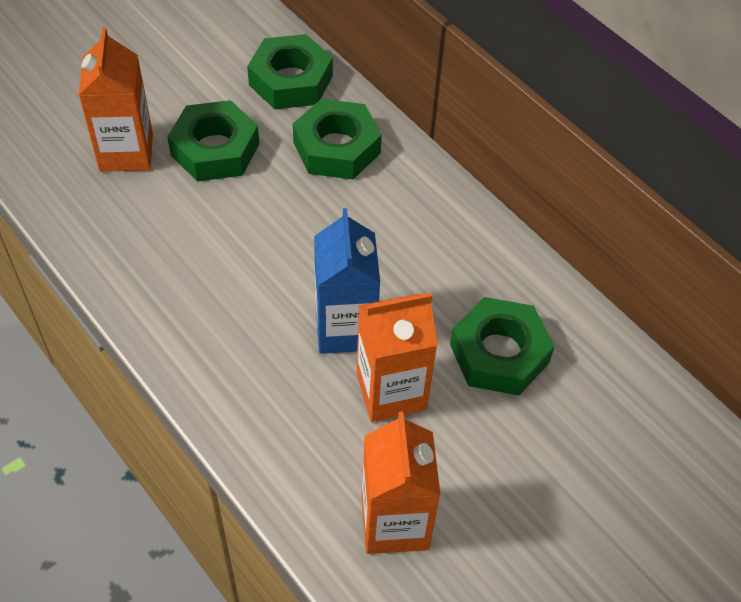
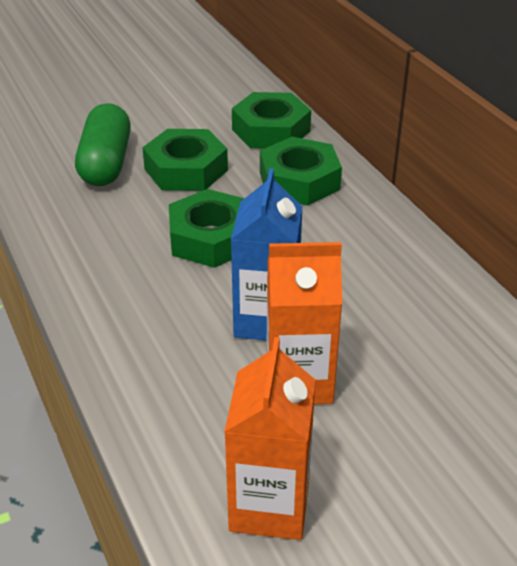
camera: 15 degrees right, 15 degrees down
(126, 152) = (106, 163): orange carton -> green capsule
(499, 353) = (424, 365): green nut -> green nut (211, 238)

